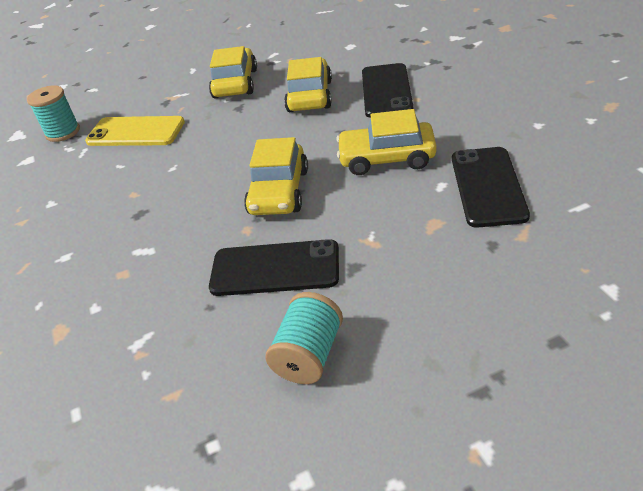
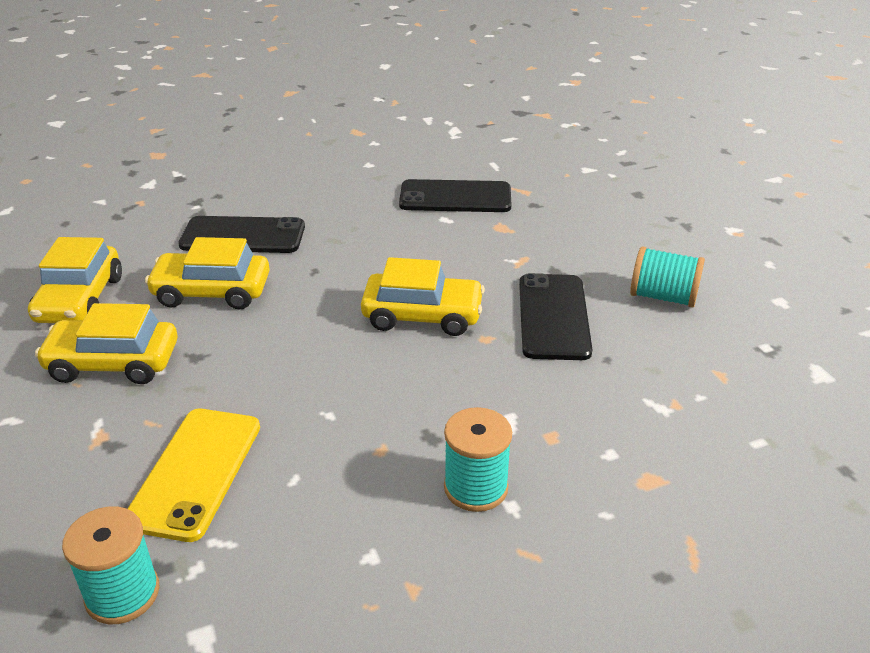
camera: 95 degrees left, 5 degrees down
(86, 239) = (475, 487): none -> turquoise spool
(387, 158) = (387, 244): yellow car -> yellow car (80, 299)

